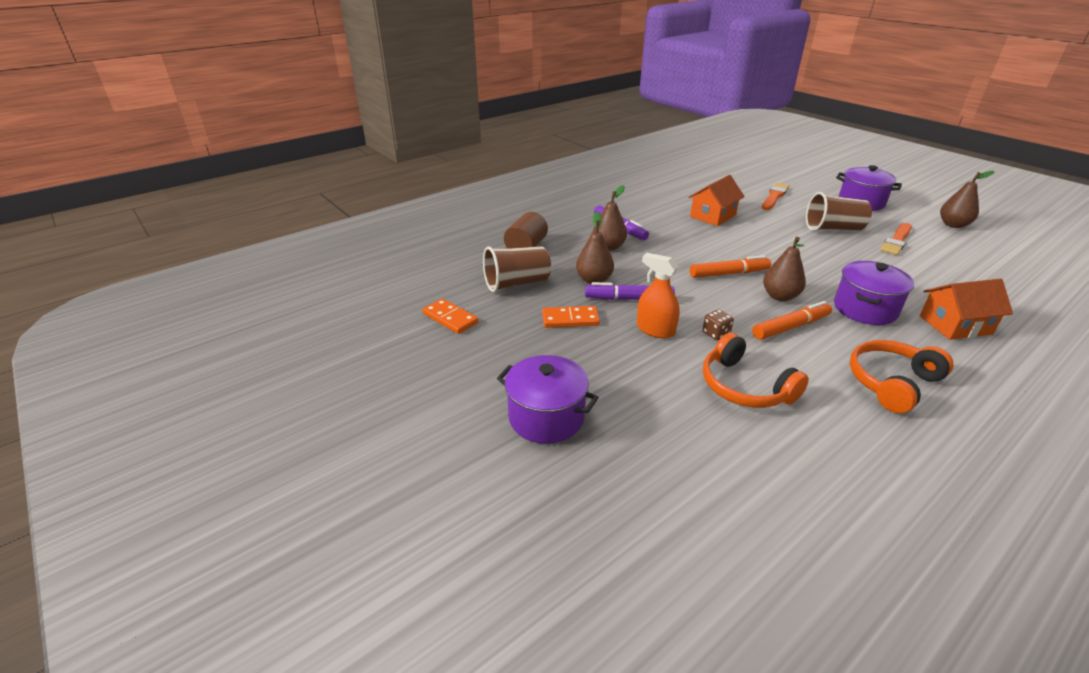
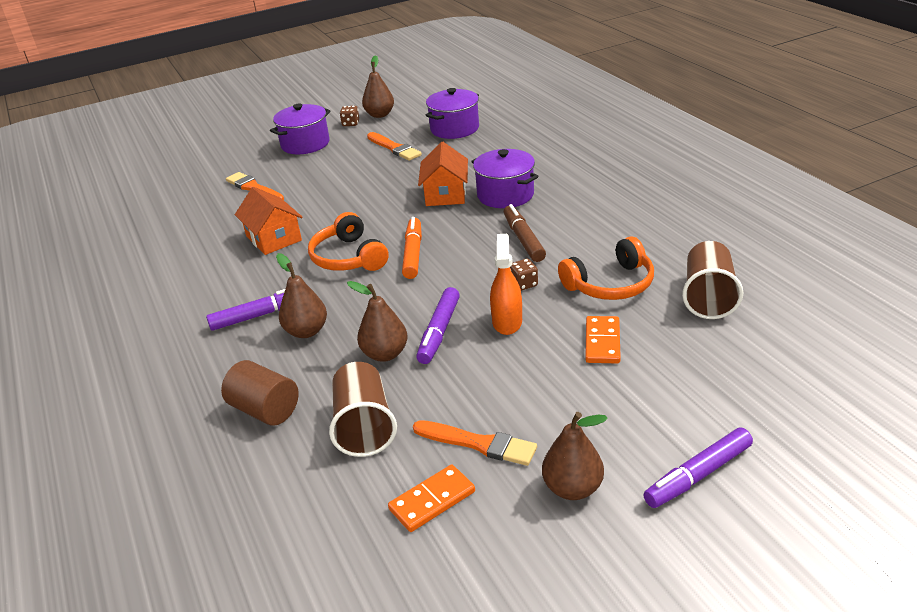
camera: 75 degrees left, 0 degrees up
(480, 449) = (698, 475): none -> purple marker
(505, 331) = (478, 444): none -> orange brush
(546, 417) = (648, 420): purple pot -> purple pot (454, 129)
(570, 319) = (468, 384): orange domino -> orange domino (602, 342)
(655, 330) = (507, 322): orange spray bottle -> orange spray bottle turned 135 degrees clockwise
(780, 296) = (469, 233): brown pear -> brown pear (573, 488)
(790, 327) = (523, 239): orange marker -> brown marker
(833, 228) = (351, 173): brown cup -> brown cup (708, 297)
(891, 383) = (613, 211): orange headphones -> orange headphones (348, 257)
(919, 215) = (350, 123): none -> brown dice
(955, 325) = (540, 162): orange house -> orange house (445, 194)

